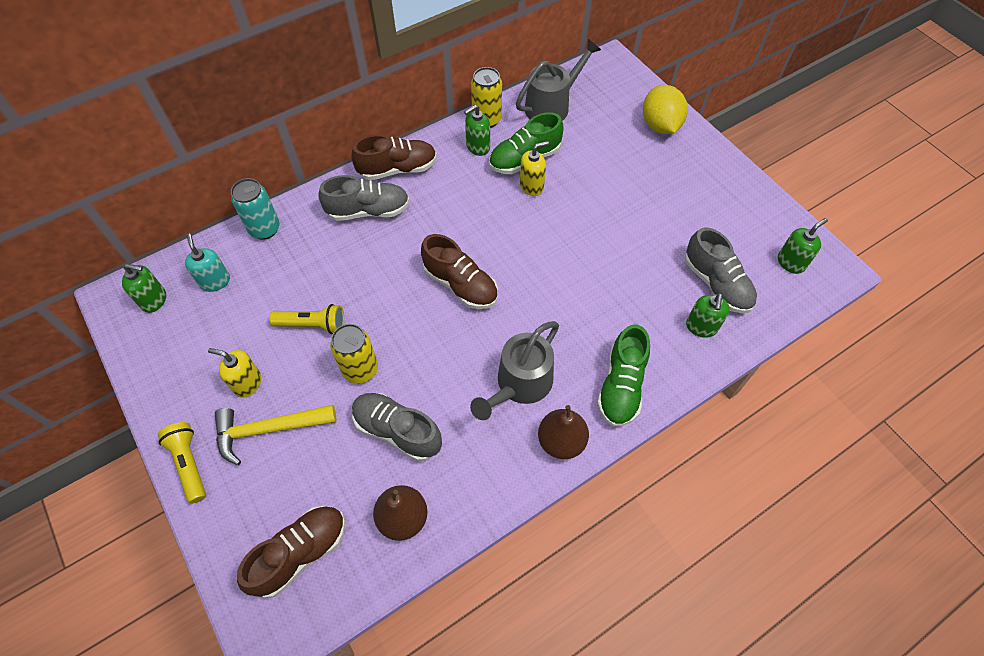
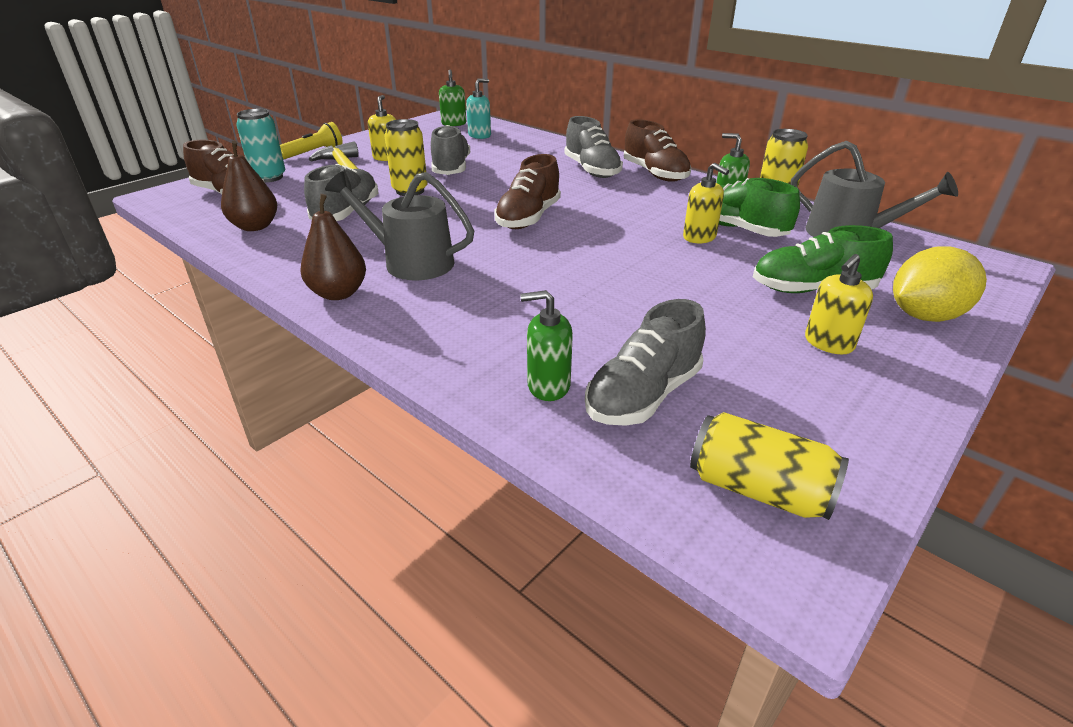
camera: 75 degrees right, 25 degrees down
(264, 229) = (541, 141): turquoise can -> turquoise can (269, 177)
(312, 325) = (451, 169): yellow flashlight -> grey shoe
(621, 386) = (423, 325): green shoe -> green shoe (812, 289)
(680, 181) = (828, 343): none -> yellow soap dispenser
(791, 262) = (758, 489): green soap dispenser -> yellow can

